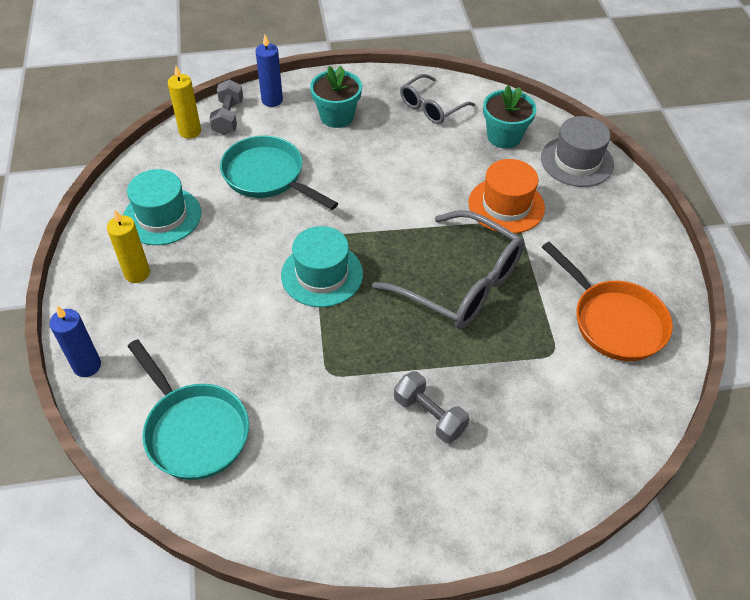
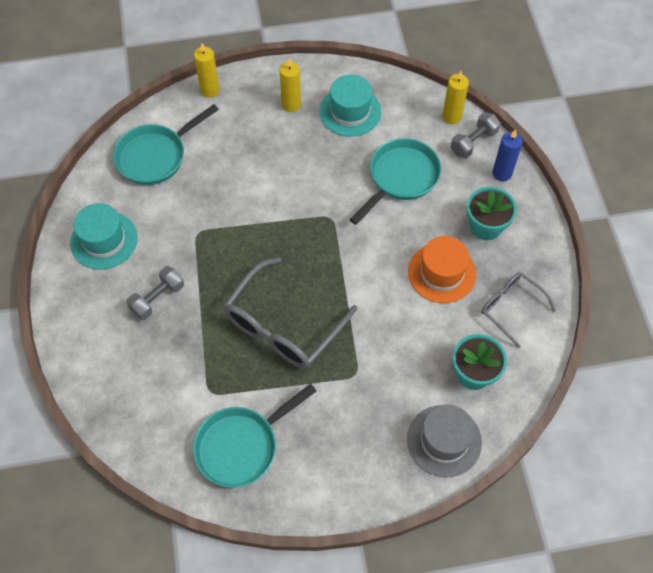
camera: 90 degrees right, 10 degrees up
(87, 366) = (210, 90): blue candle -> yellow candle
(228, 117) = (473, 142): grey dumbbell -> grey dumbbell turned 45 degrees counterclockwise
(322, 274) = (291, 223): turquoise hat -> turquoise hat (104, 240)
(506, 205) = (377, 368): orange hat -> orange hat (441, 273)
(614, 321) = (241, 446): orange pan -> turquoise pan

